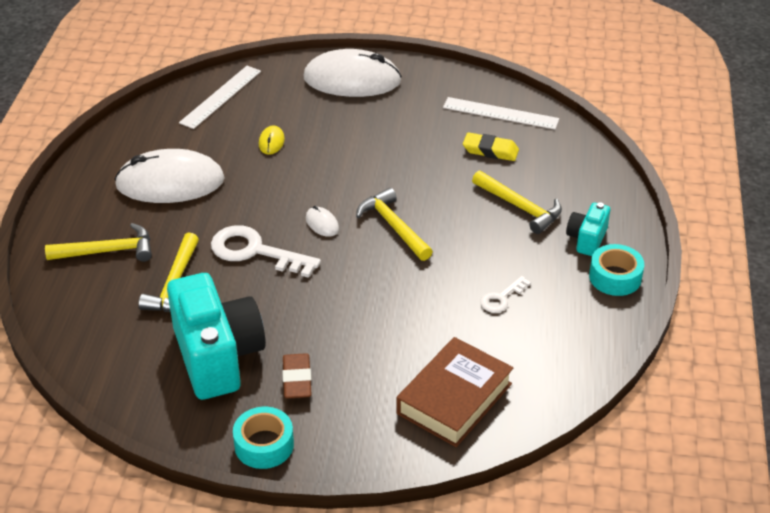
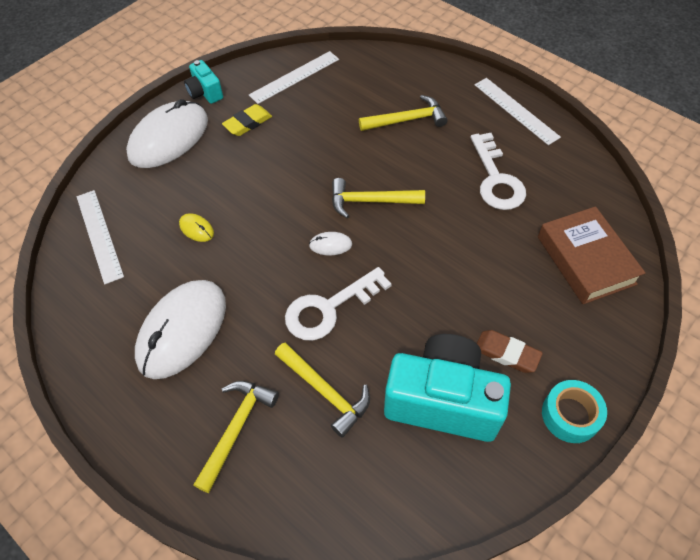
camera: 55 degrees left, 15 degrees up
(490, 150) = (331, 103): yellow eraser -> yellow eraser (248, 123)
(501, 298) = (496, 179): white key -> white key, size x1.93
(587, 239) = (467, 104): turquoise camera -> turquoise camera (205, 93)
(615, 277) = (516, 110): turquoise tape -> white ruler

